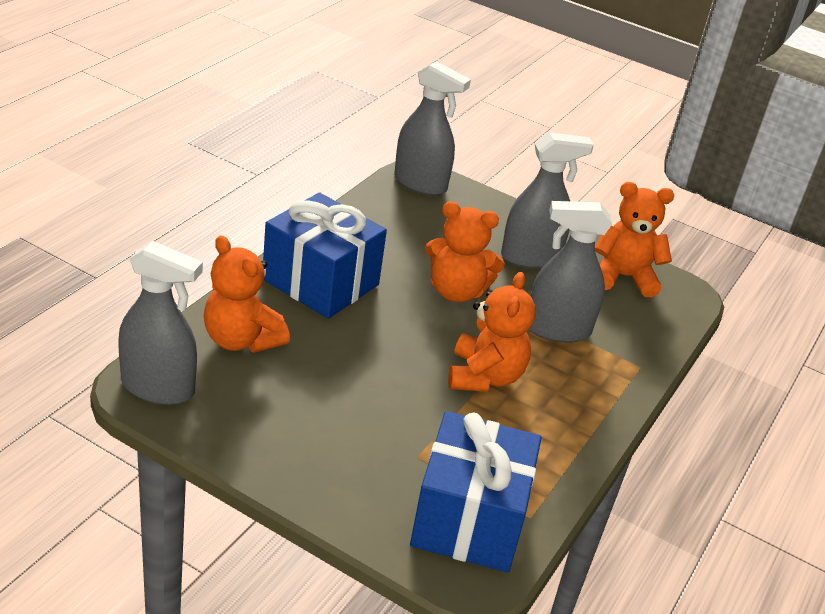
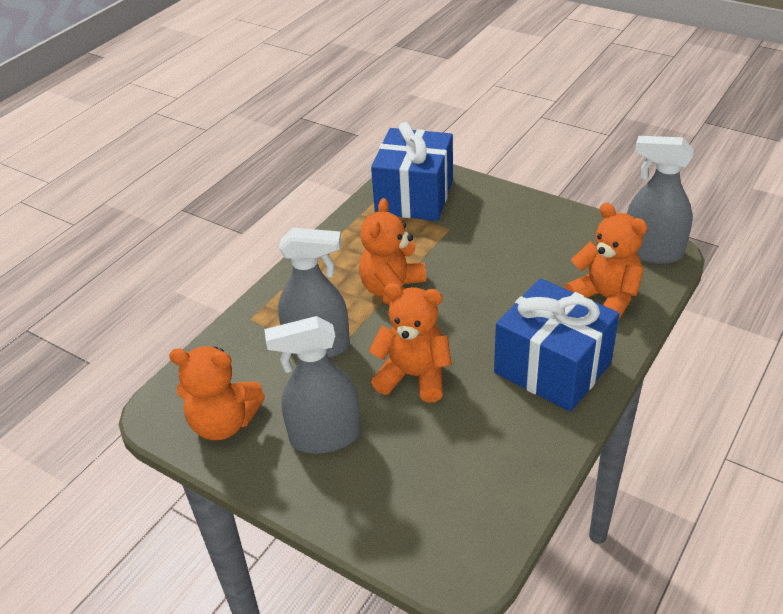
camera: 170 degrees left, 5 degrees up
(420, 184) = (455, 551): grey spray bottle -> none

